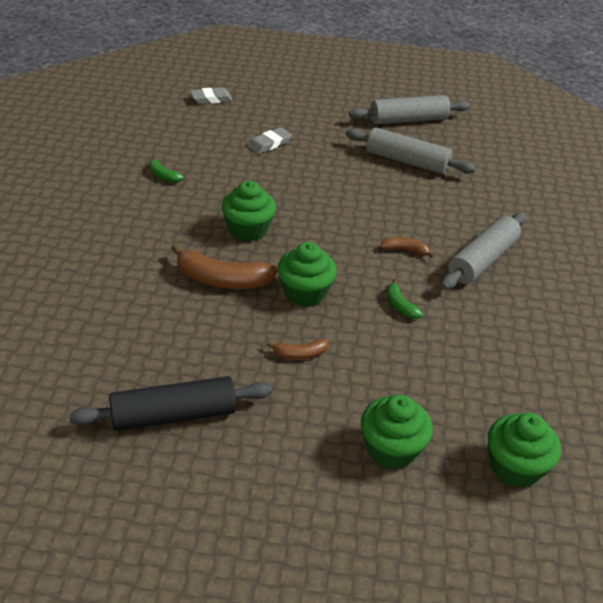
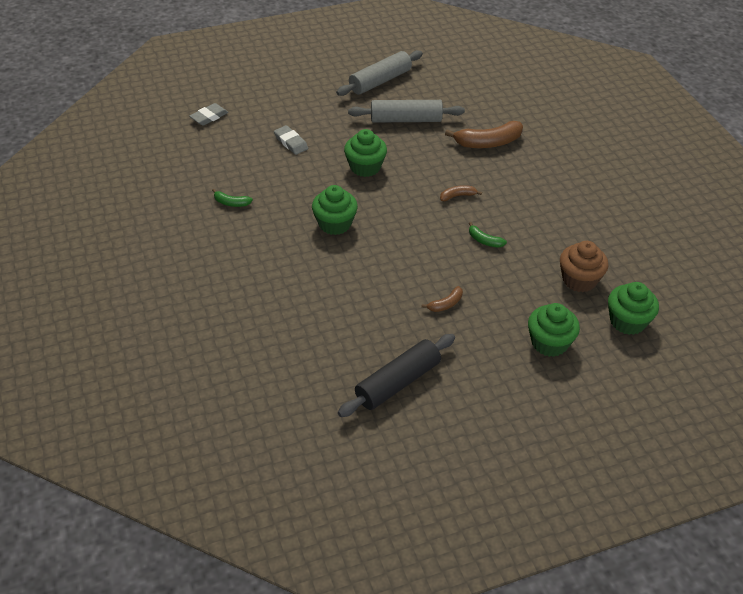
camera: 25 degrees left, 5 degrees up
(222, 280) = (348, 272): brown banana -> brown banana (488, 143)
(269, 144) = (291, 142): grey eraser -> grey eraser turned 60 degrees counterclockwise
(305, 293) = (414, 257): green cupcake -> green cupcake (365, 167)
(482, 260) = (514, 183): grey rolling pin -> none
(485, 392) = (579, 280): none -> brown cupcake

